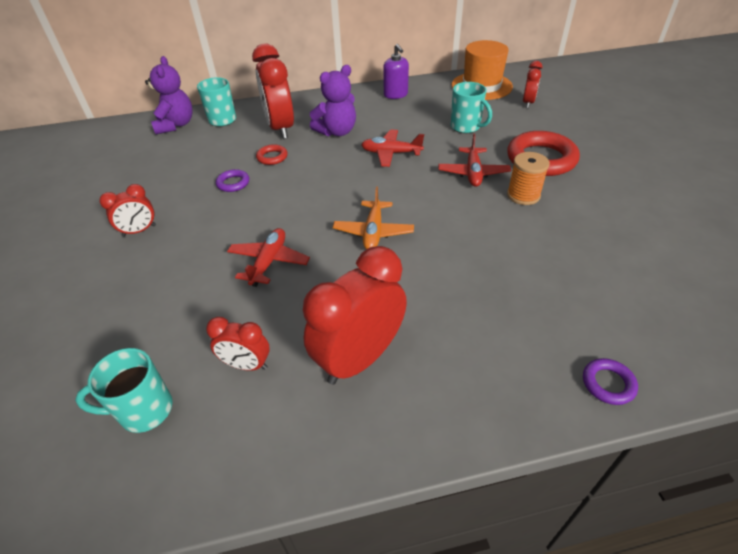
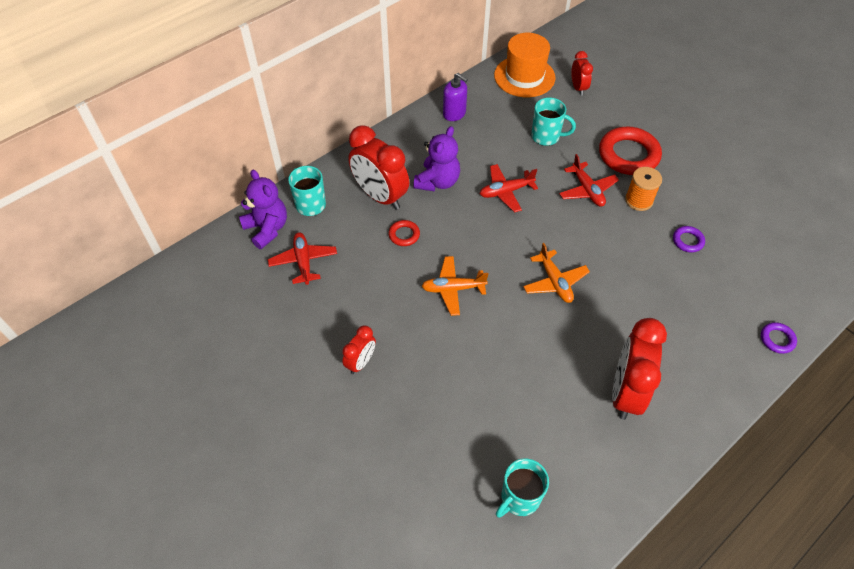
camera: 30 degrees left, 10 degrees up
(233, 183) = (395, 278): purple ring -> purple ring (687, 241)
(247, 364) = (557, 433): red clock -> none
(269, 262) = (498, 344): red plane -> red plane (303, 262)
(273, 206) = (453, 289): none -> orange plane

